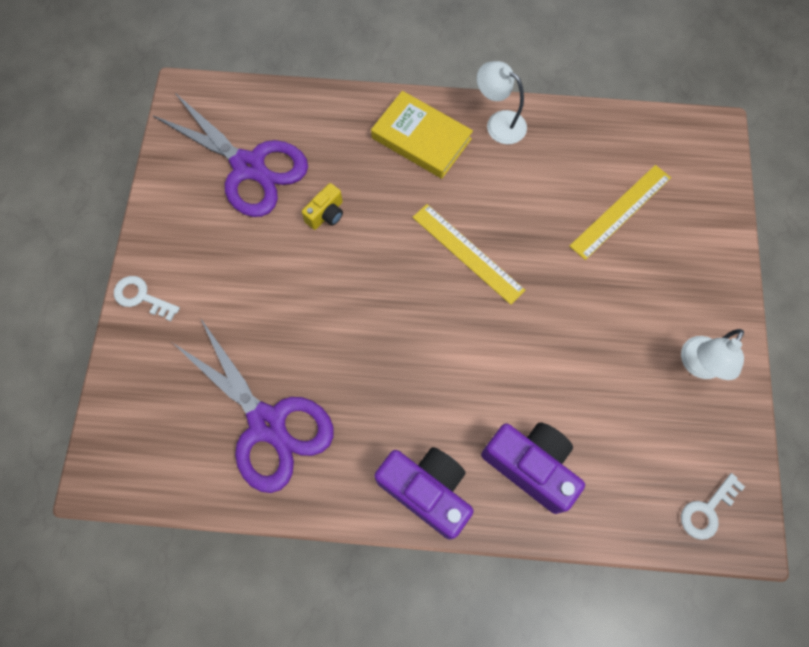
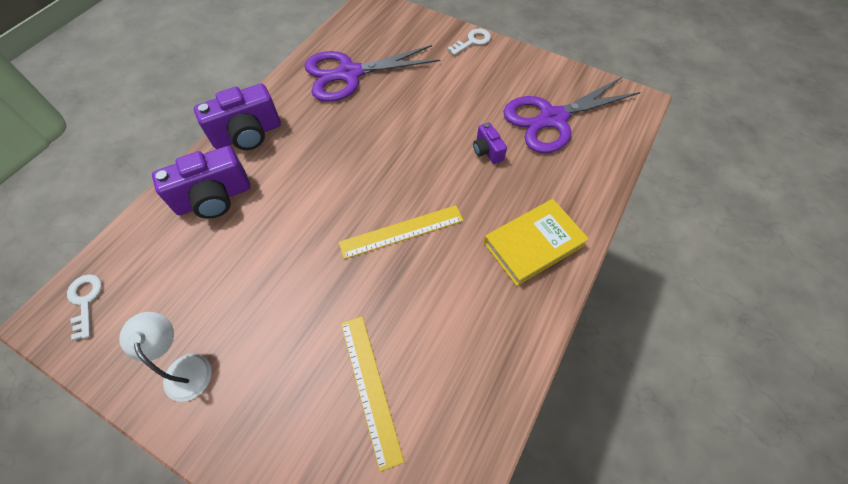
camera: 115 degrees right, 10 degrees down
(326, 214) = (487, 151): yellow camera -> purple camera
(498, 123) = (525, 319): white lamp -> none

